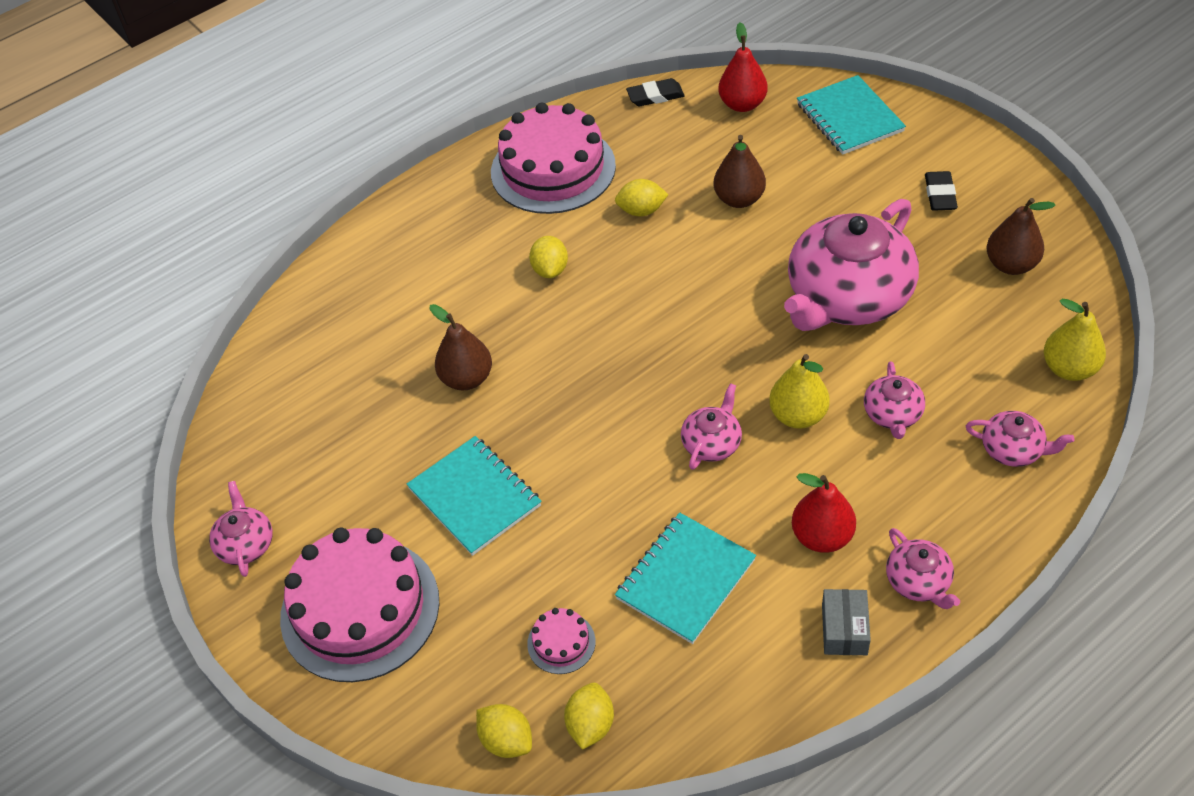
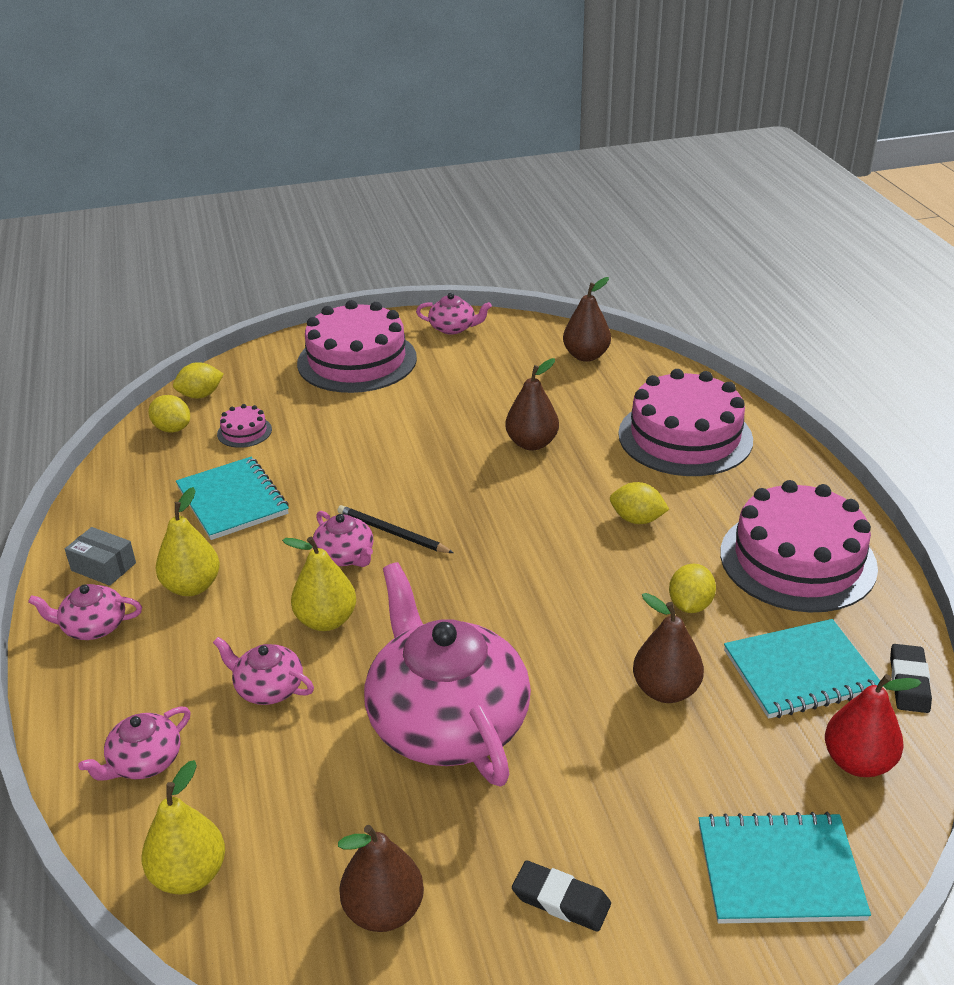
camera: 110 degrees right, 15 degrees down
(274, 394) = (586, 356): none -> brown pear
(405, 275) = (685, 437): none -> pink cake
(474, 497) = (405, 422): turquoise notebook -> turquoise notebook (800, 671)
(660, 424) = (392, 533): none -> black pencil
(822, 536) = (192, 586): red pear -> yellow pear

